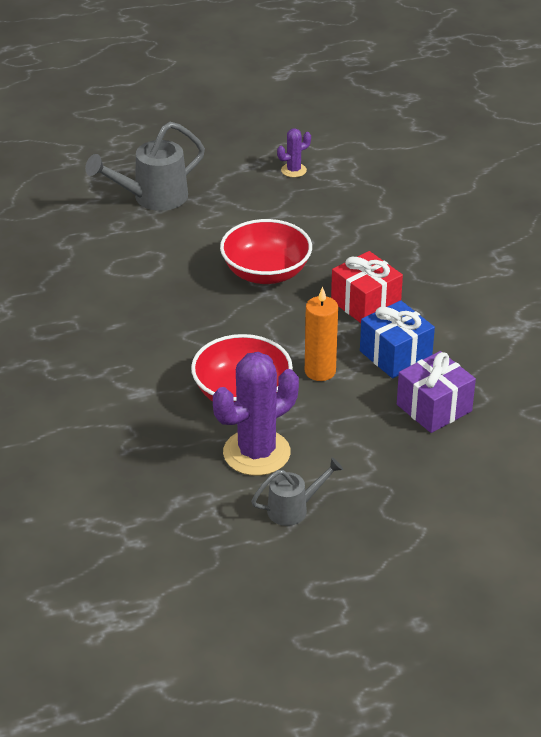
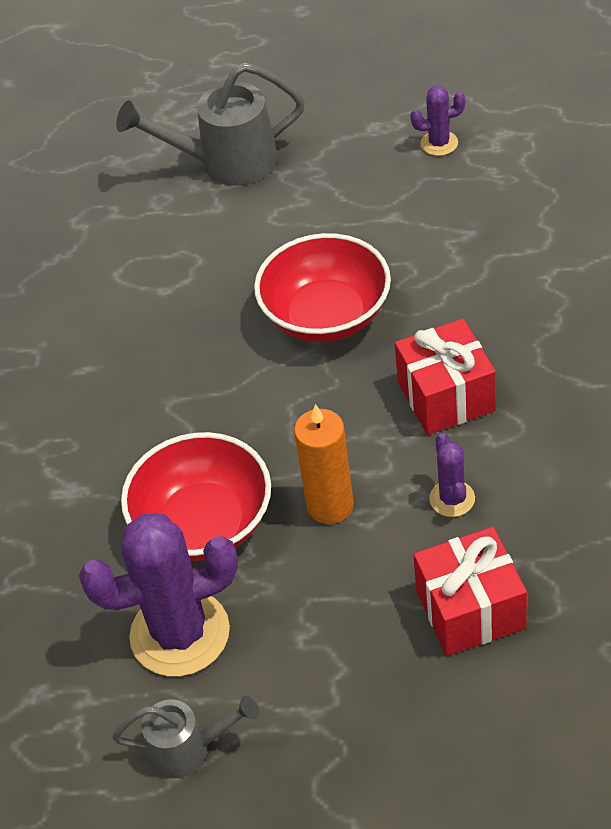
camera: 25 degrees right, 10 degrees up
(395, 355) = (452, 499): blue gift -> purple cactus
(434, 408) = (470, 609): purple gift -> red gift

